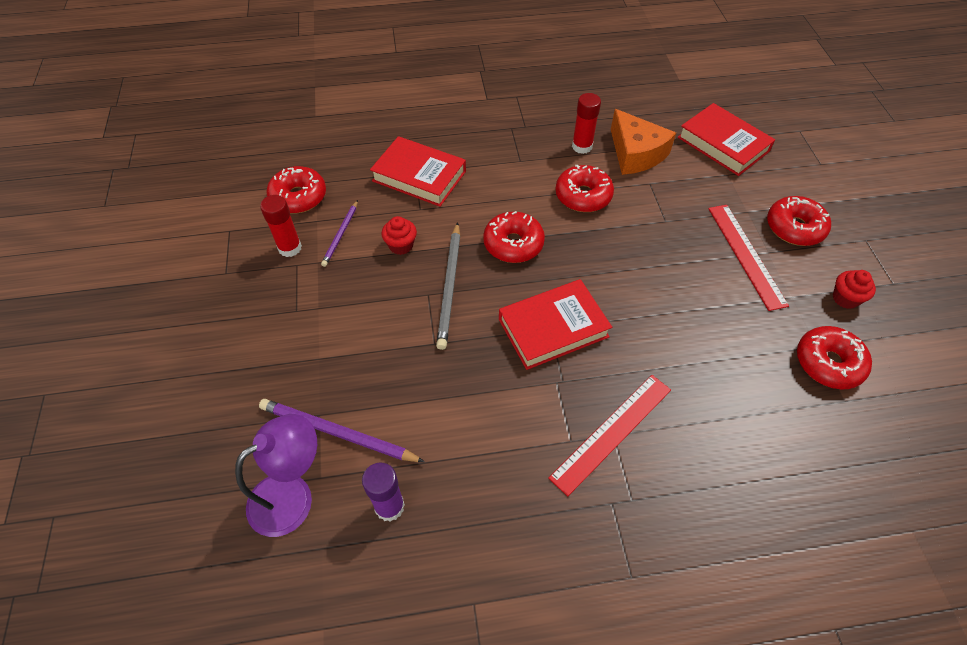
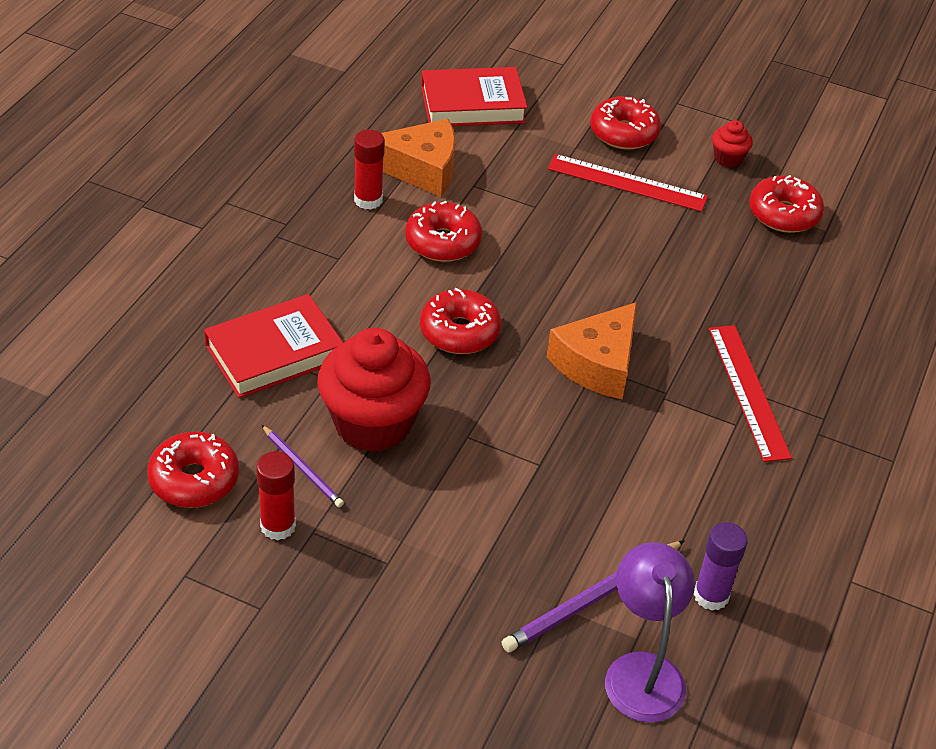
camera: 60 degrees left, 10 degrees down
(401, 245) = (373, 423): red cupcake -> red cupcake, size x2.25
(449, 287) = (473, 413): grey pencil -> none
(553, 328) = (597, 364): red book -> orange cheese

